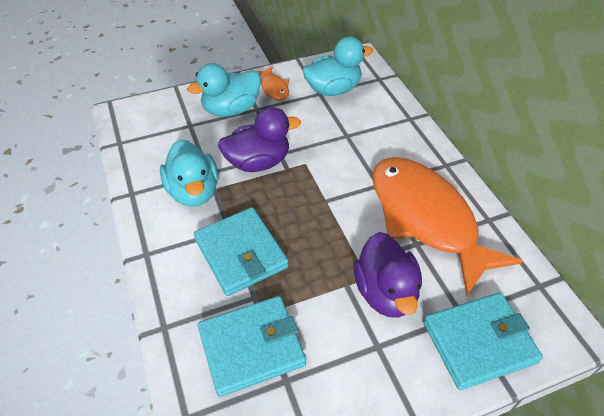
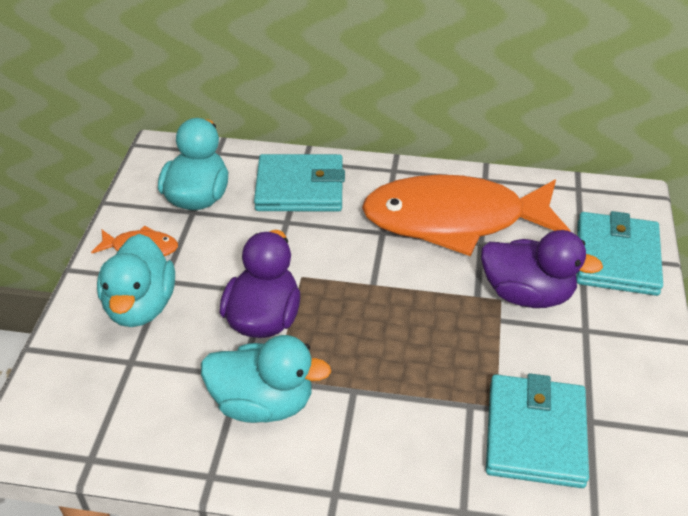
camera: 60 degrees left, 5 degrees down
(241, 253) = (399, 393): turquoise wallet -> turquoise wallet (300, 187)

